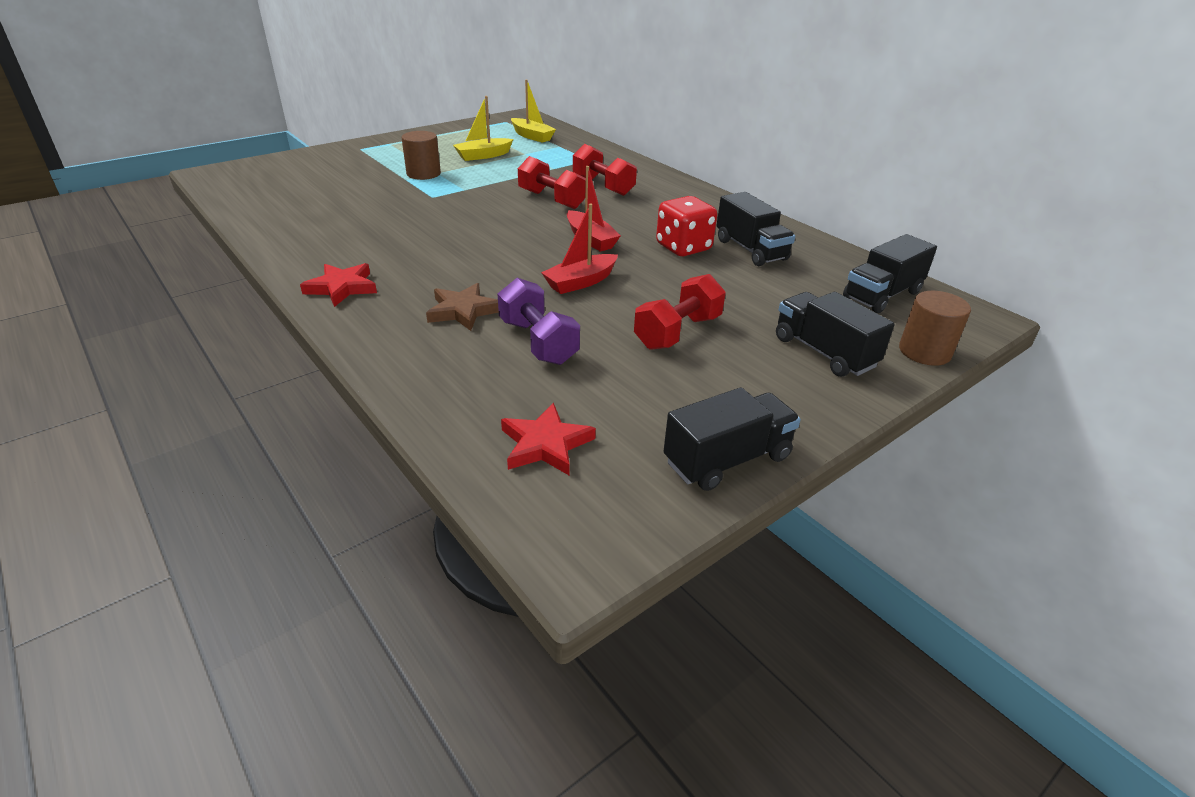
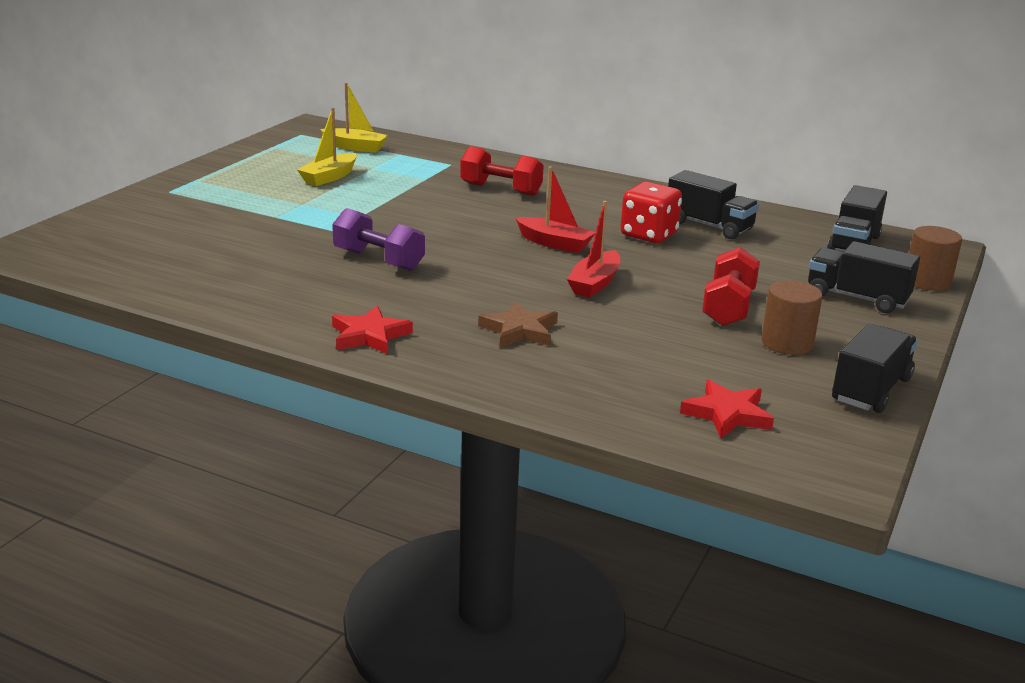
camera: 25 degrees left, 10 degrees down
(423, 174) = (289, 208): brown cylinder -> brown cylinder (787, 343)
(538, 342) = (622, 341): purple dumbbell -> purple dumbbell (378, 260)
(551, 200) = (466, 212): red dumbbell -> none

